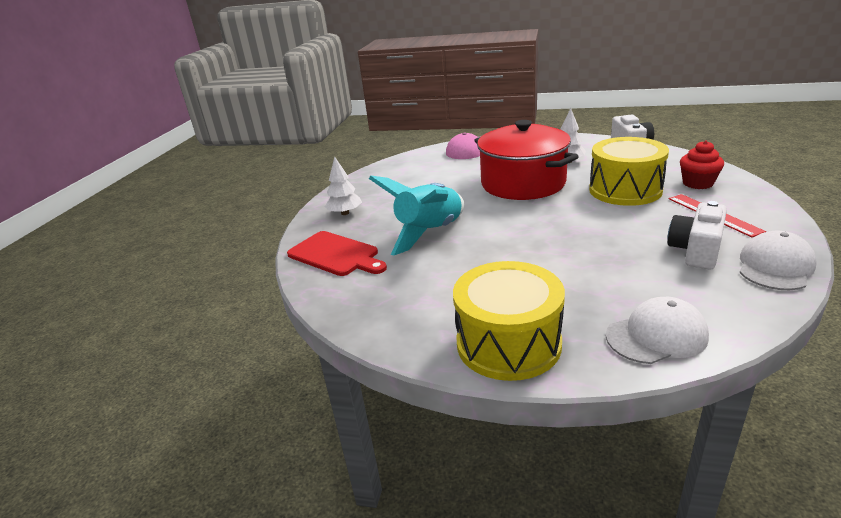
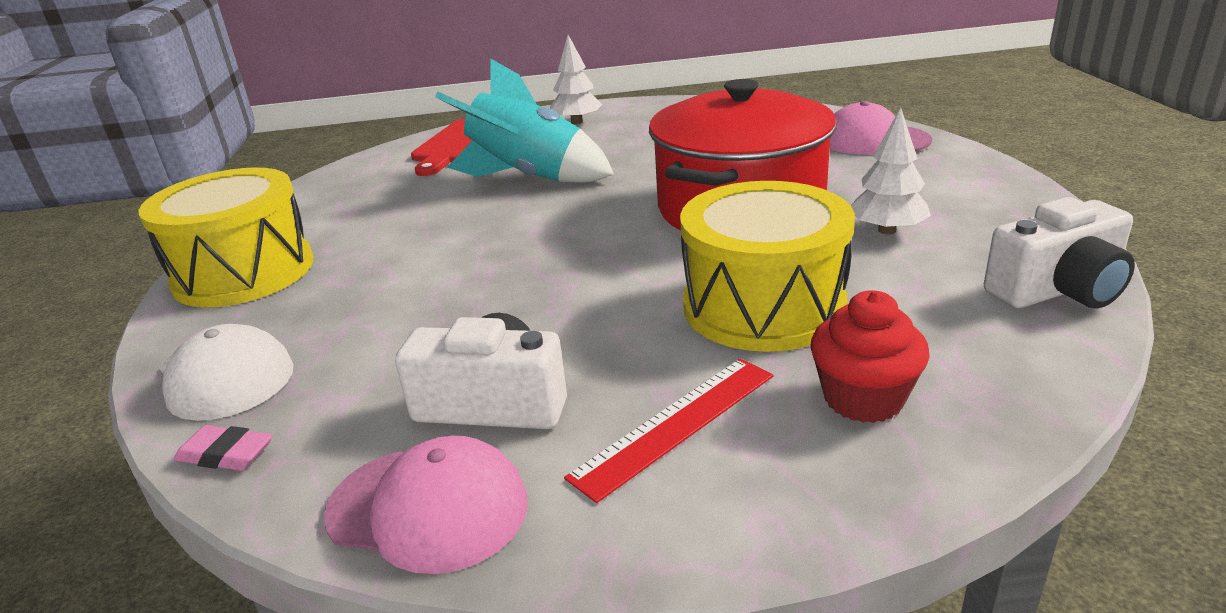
camera: 70 degrees right, 0 degrees up
(741, 325) = (226, 454): none -> pink eraser
(775, 266) = (428, 508): white cap -> pink cap

